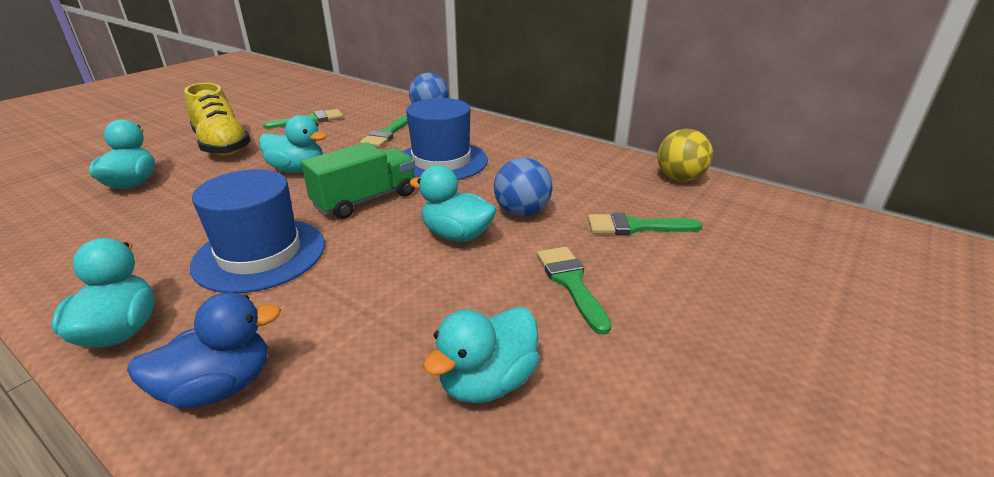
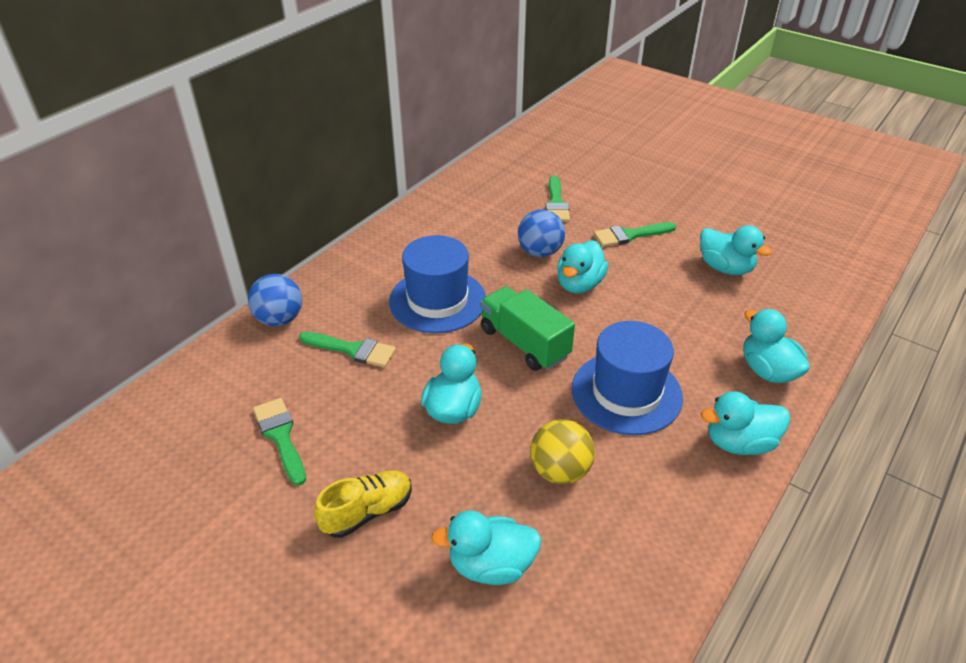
camera: 90 degrees left, 10 degrees up
(219, 387) = (767, 371): blue duck -> turquoise duck
(222, 145) = (367, 512): yellow shoe -> yellow shoe, size x0.67
(679, 178) = (478, 174): yellow ball -> yellow ball (560, 471)

